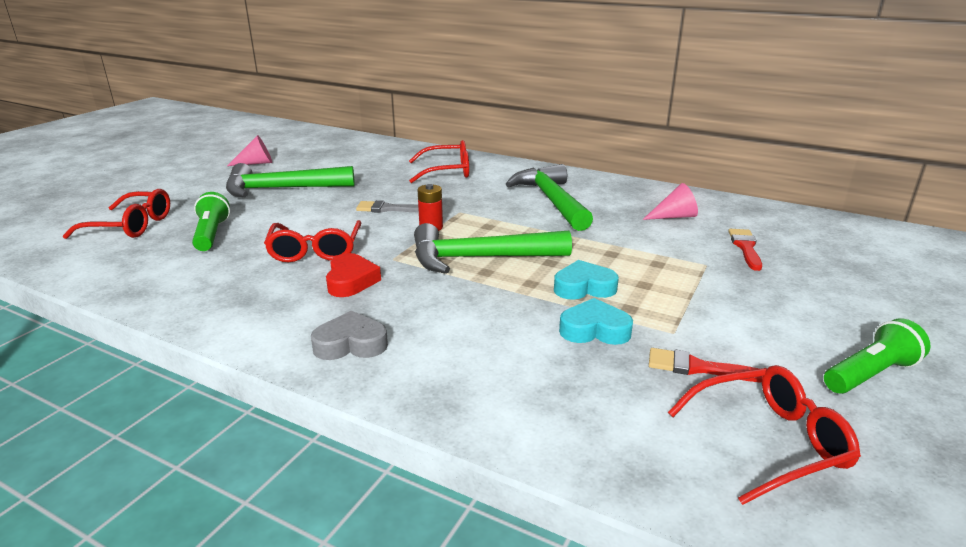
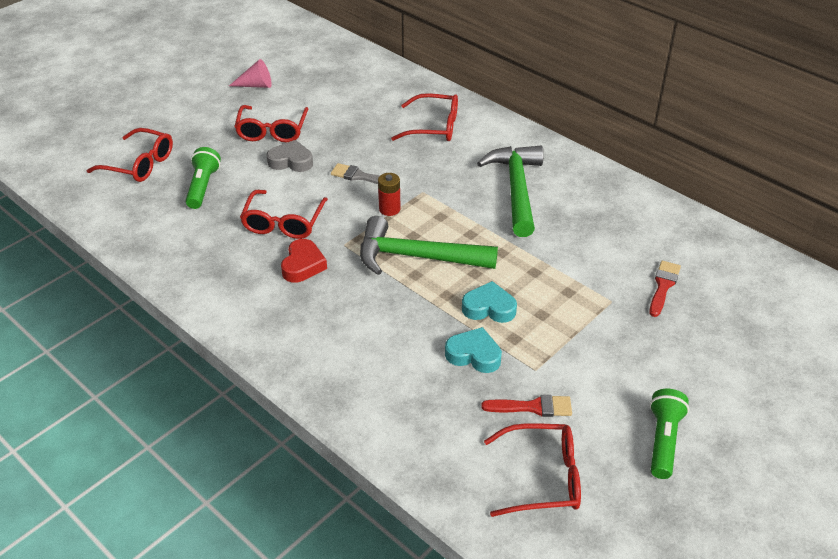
camera: 15 degrees right, 15 degrees up
(282, 189) = (272, 131): green hammer -> red glasses
(351, 344) = (286, 332): grey heart -> grey heart (291, 161)
(674, 216) = (622, 232): pink cone -> none
(698, 368) = (533, 407): red brush -> red brush turned 150 degrees clockwise
(870, 374) = (663, 440): green flashlight -> green flashlight turned 60 degrees counterclockwise

